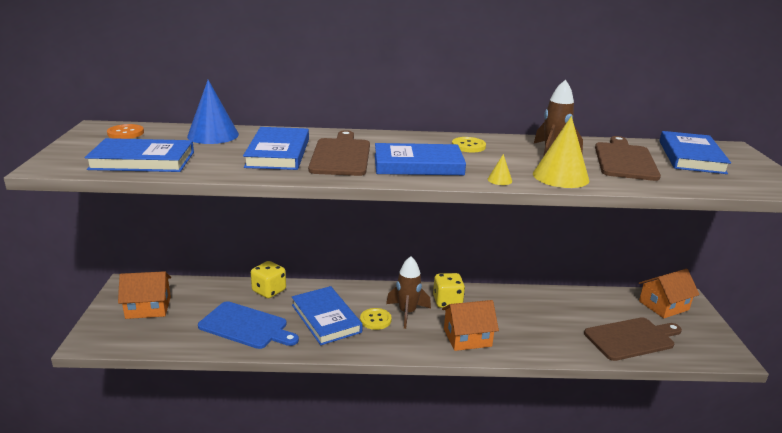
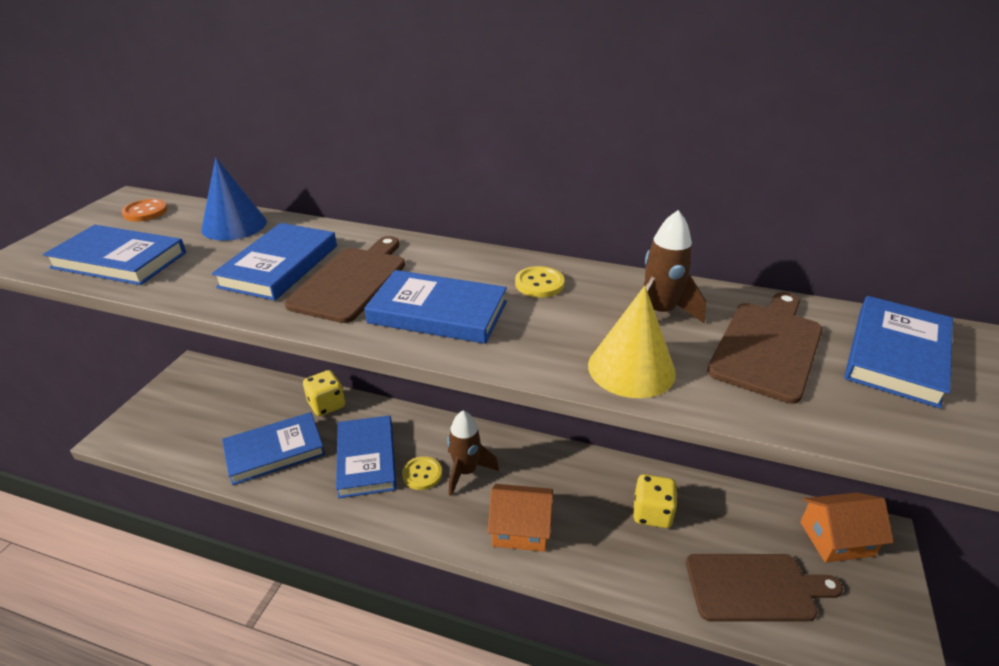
camera: 20 degrees right, 10 degrees up
(148, 307) = (193, 403): orange house -> none
(246, 326) = (275, 451): blue cutting board -> blue book
(447, 302) = (525, 465): yellow dice -> yellow dice (652, 513)
(499, 180) = (530, 362): yellow cone -> none

